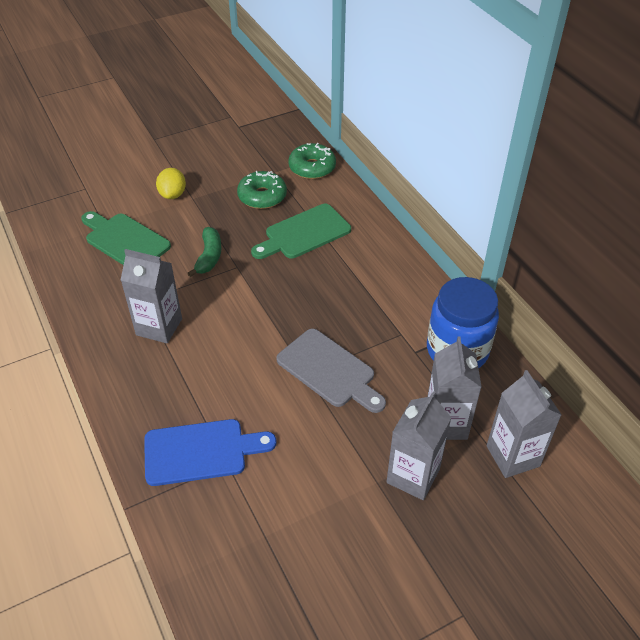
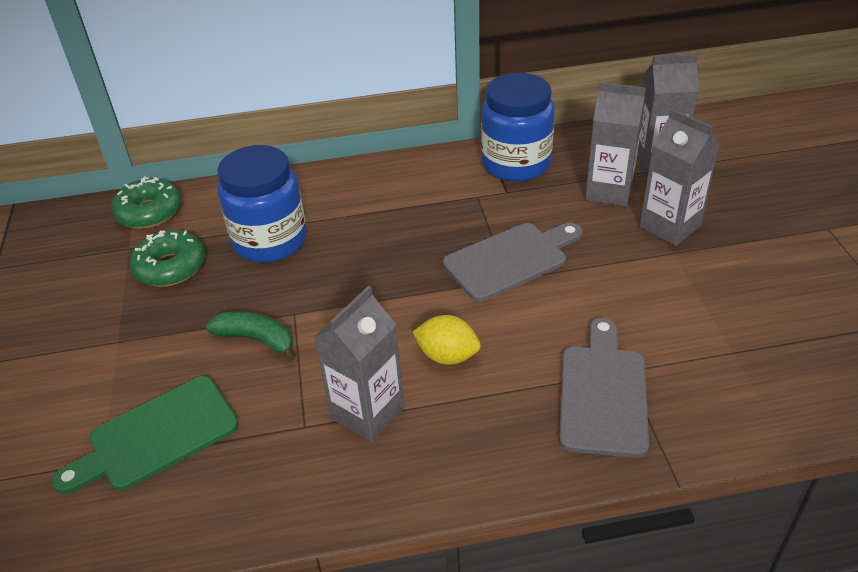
camera: 70 degrees left, 5 degrees down
(173, 194) = (90, 363): yellow lemon -> yellow lemon (447, 356)
(201, 452) = (603, 393): blue cutting board -> grey cutting board
(304, 233) = (270, 241): green cutting board -> blue jar

